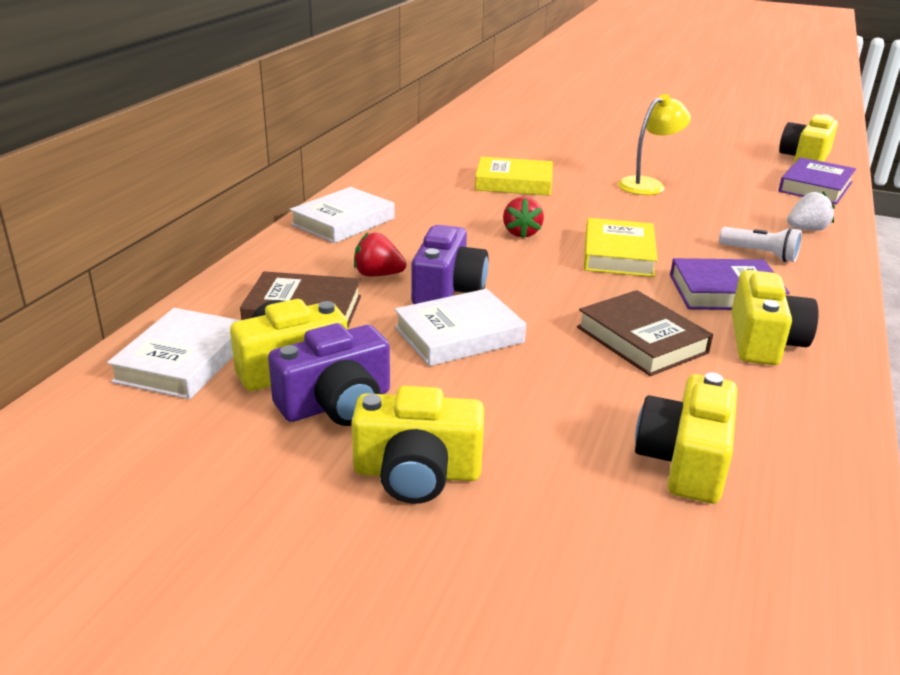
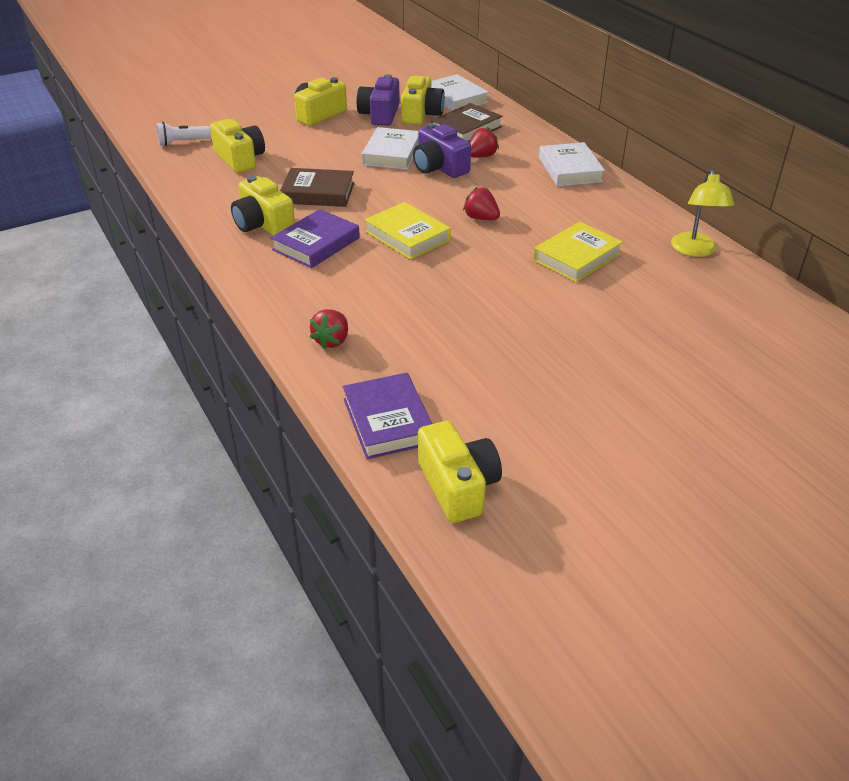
camera: 130 degrees right, 10 degrees up
(648, 185) = (503, 320): yellow lamp -> yellow lamp (695, 251)
(760, 254) = (332, 289): white flashlight -> white flashlight (182, 142)
(806, 229) = (332, 341): white strawberry -> red strawberry

